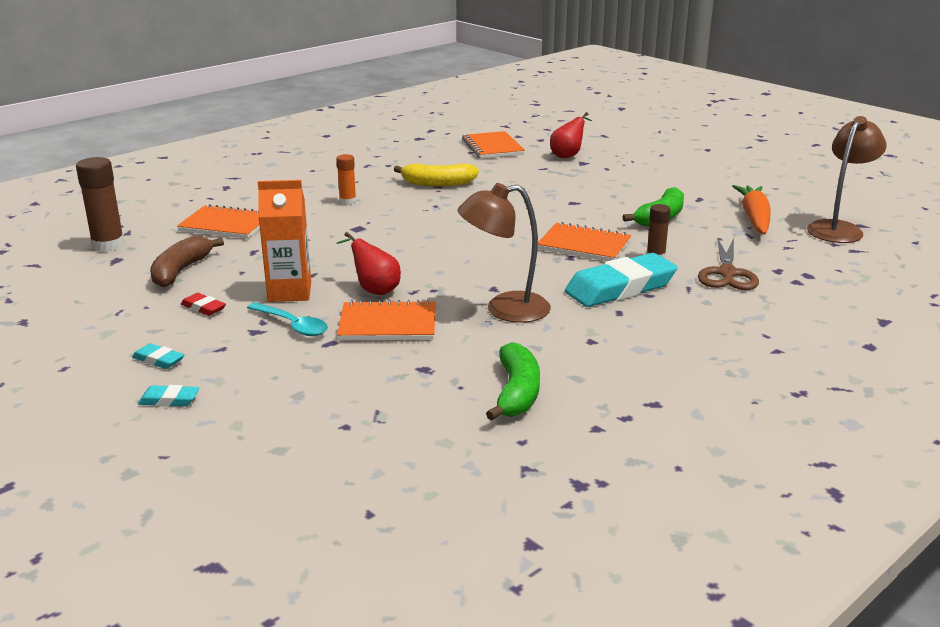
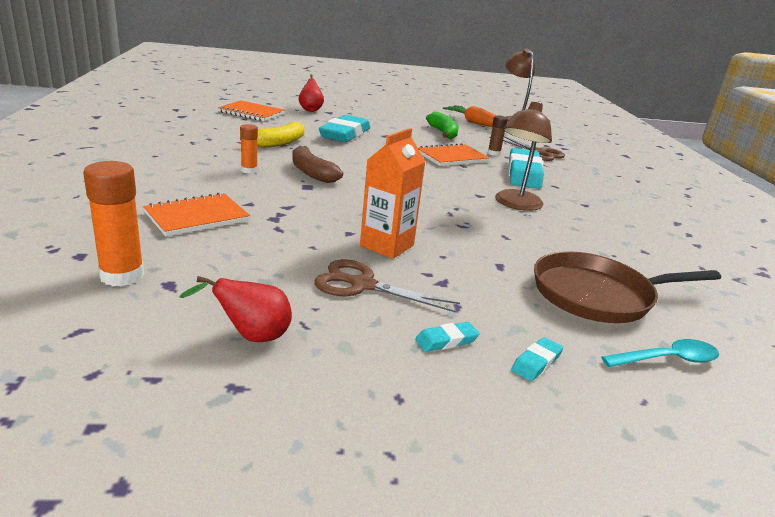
camera: 55 degrees left, 0 degrees up
(108, 245) = (122, 276): brown glue stick -> orange glue stick
(181, 271) = (262, 267): brown banana -> brown banana (312, 173)
(203, 308) = (363, 285): red eraser -> brown scissors
(292, 325) = (451, 266): turquoise spoon -> turquoise spoon (667, 359)
(338, 398) = (597, 295): none -> brown pan
(374, 290) = (429, 221): red pear -> red pear (251, 337)
(388, 324) = (494, 239): orange notebook -> none
(516, 393) = (637, 245): green banana -> none
(530, 190) = (345, 134): none -> turquoise eraser

